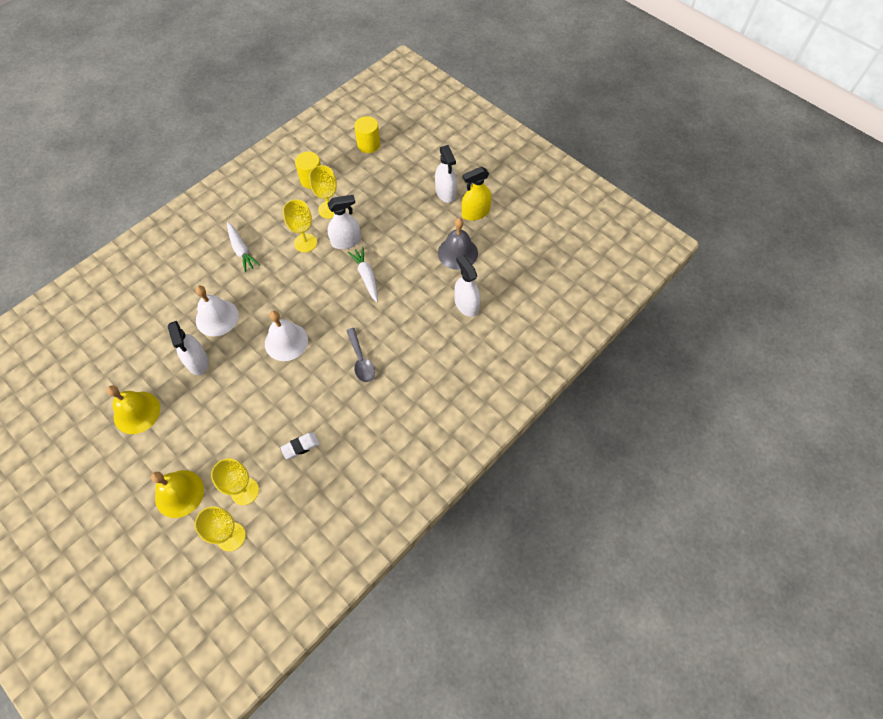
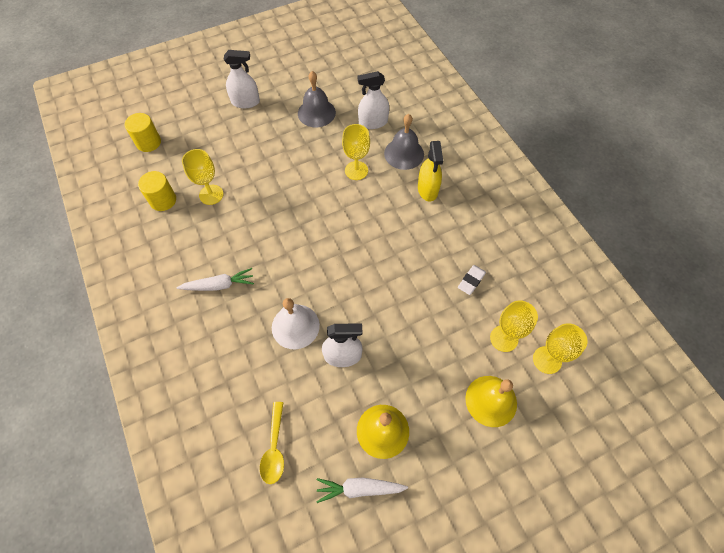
camera: 70 degrees left, 0 degrees up
(110, 340) = (274, 448): none -> yellow spoon
(286, 341) = (352, 268): white bell -> none
(300, 446) = (471, 281): white eraser -> white eraser turned 45 degrees clockwise
(305, 243) = (241, 224): yellow goblet -> yellow goblet (356, 170)
(346, 241) = (259, 190): white spray bottle -> none
(361, 360) = (398, 212): grey spoon -> none
(366, 277) = (308, 185): white carrot -> white carrot (359, 488)
(436, 344) = (404, 153): none -> grey bell
(475, 213) = (280, 88): yellow spray bottle -> yellow spray bottle (427, 189)

